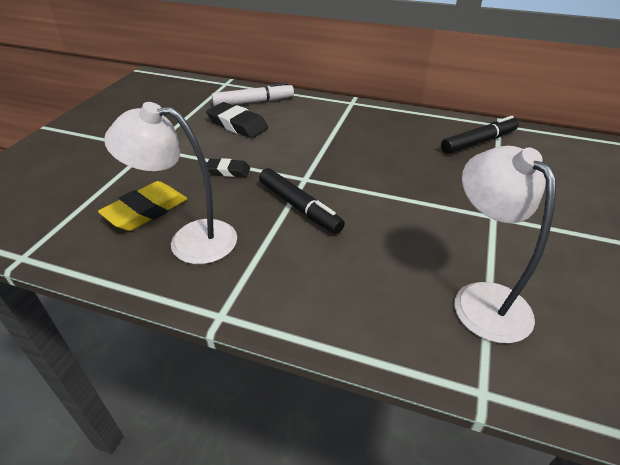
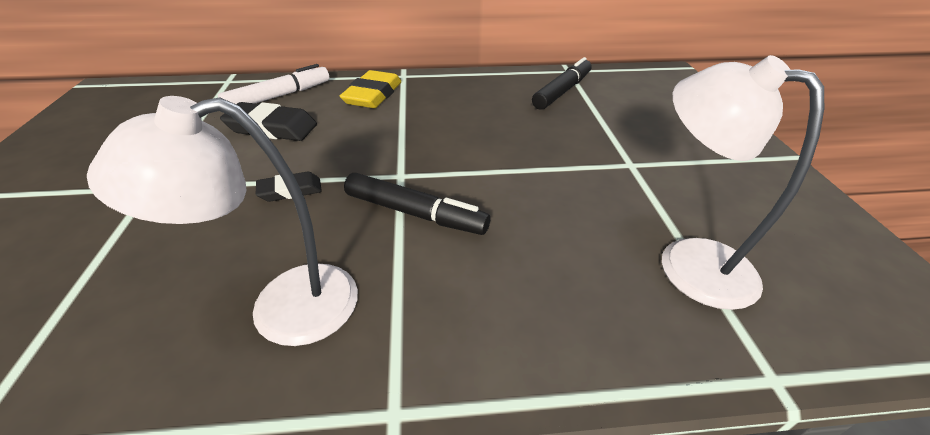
camera: 25 degrees left, 0 degrees up
(146, 211) = (186, 284): yellow eraser -> yellow eraser (373, 95)

